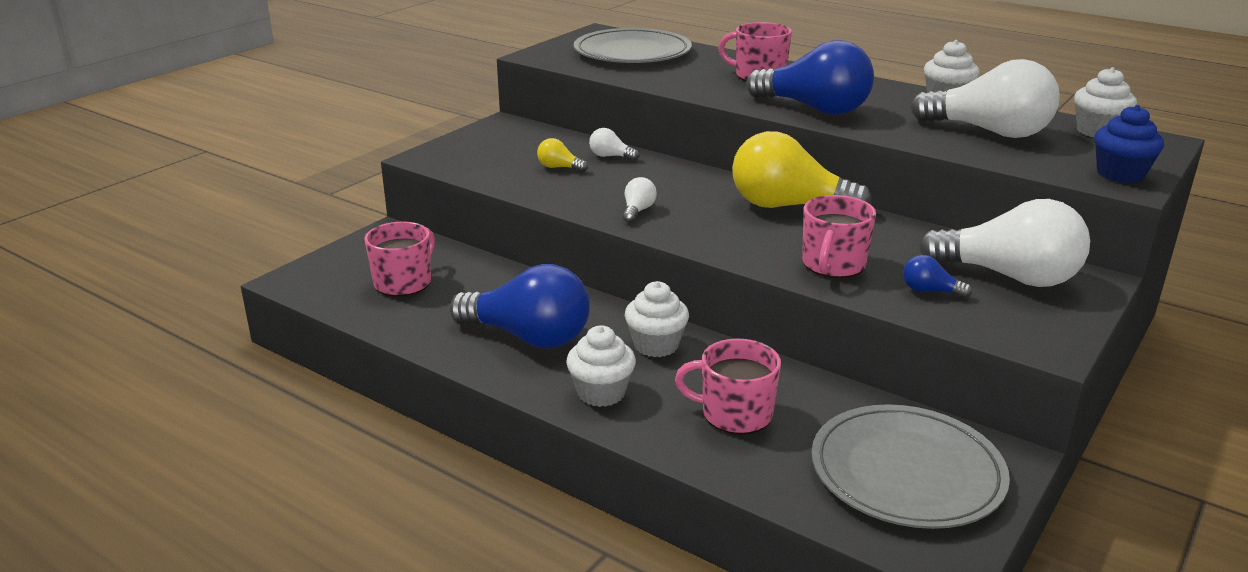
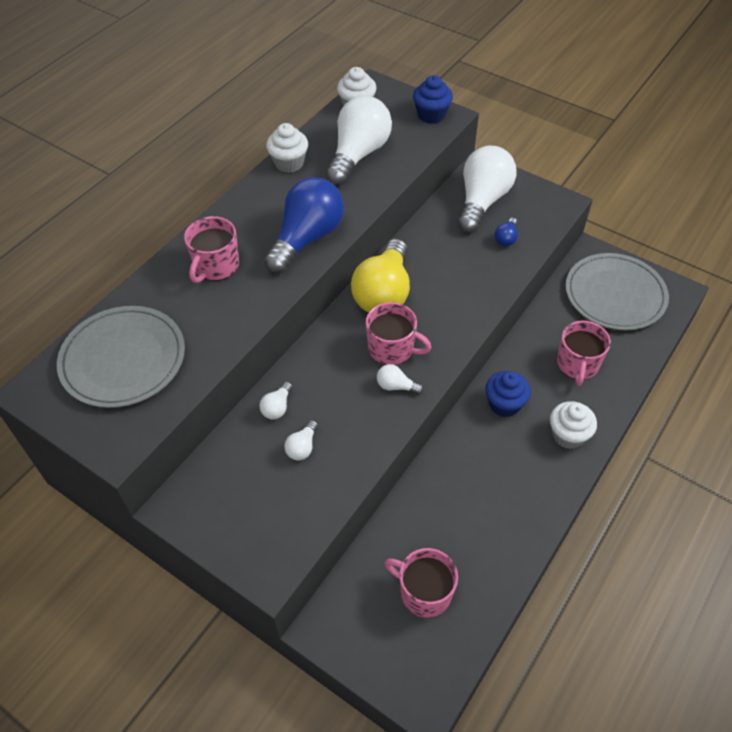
camera: 90 degrees left, 25 degrees up
(528, 337) = (504, 484): blue light bulb -> none
(559, 167) = (302, 447): yellow light bulb -> white light bulb
(656, 345) = (504, 404): white cupcake -> blue cupcake
(833, 265) = (476, 278): pink mug -> pink mug (392, 349)

